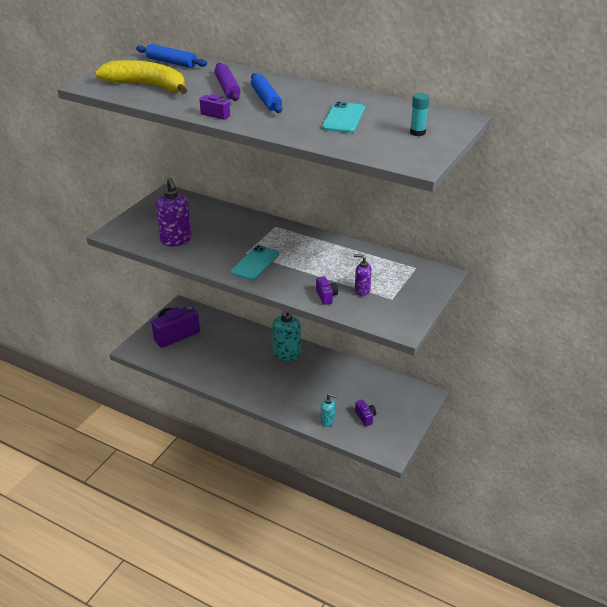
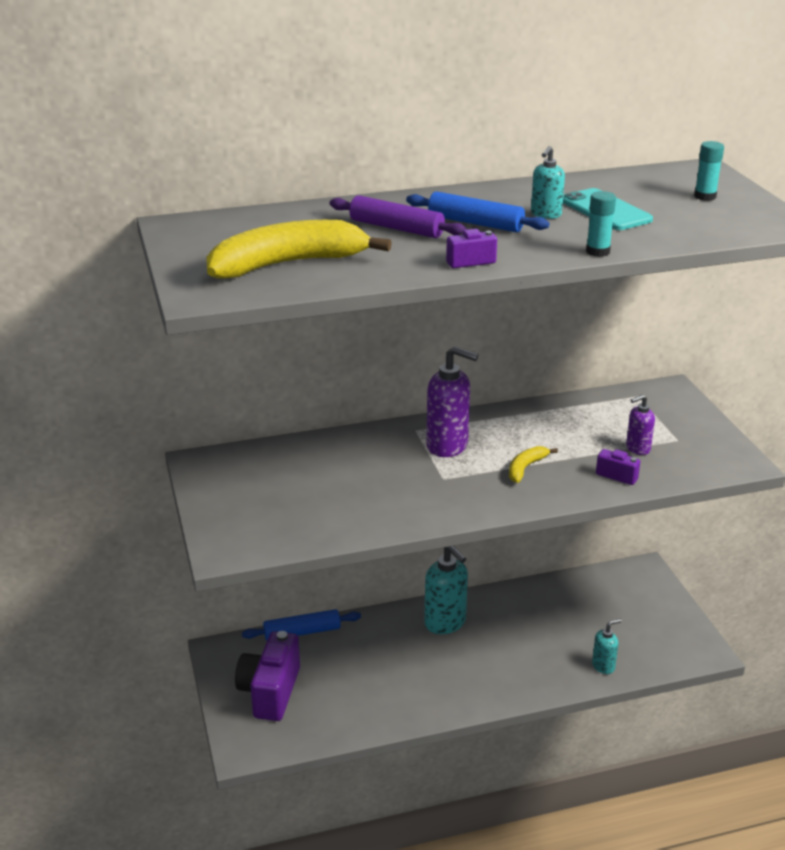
camera: 45 degrees left, 5 degrees down
(171, 62) = (236, 225): blue rolling pin -> blue rolling pin (302, 632)
(176, 240) = (330, 512): purple soap dispenser -> purple soap dispenser (448, 446)
(255, 263) = (477, 484): turquoise phone -> none
(283, 134) = (597, 251): none -> turquoise glue stick
(290, 269) = (525, 468): none -> yellow banana
(309, 108) = (545, 214): none -> turquoise soap dispenser
(365, 417) = (630, 634): purple camera -> none

